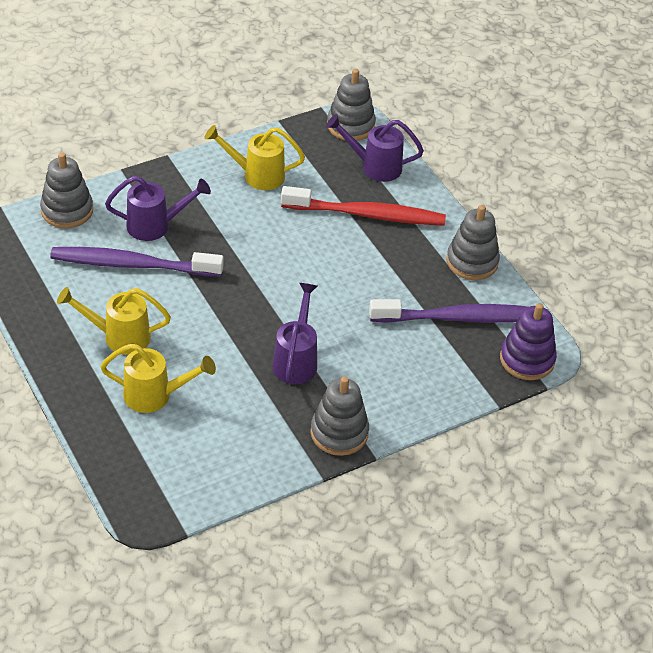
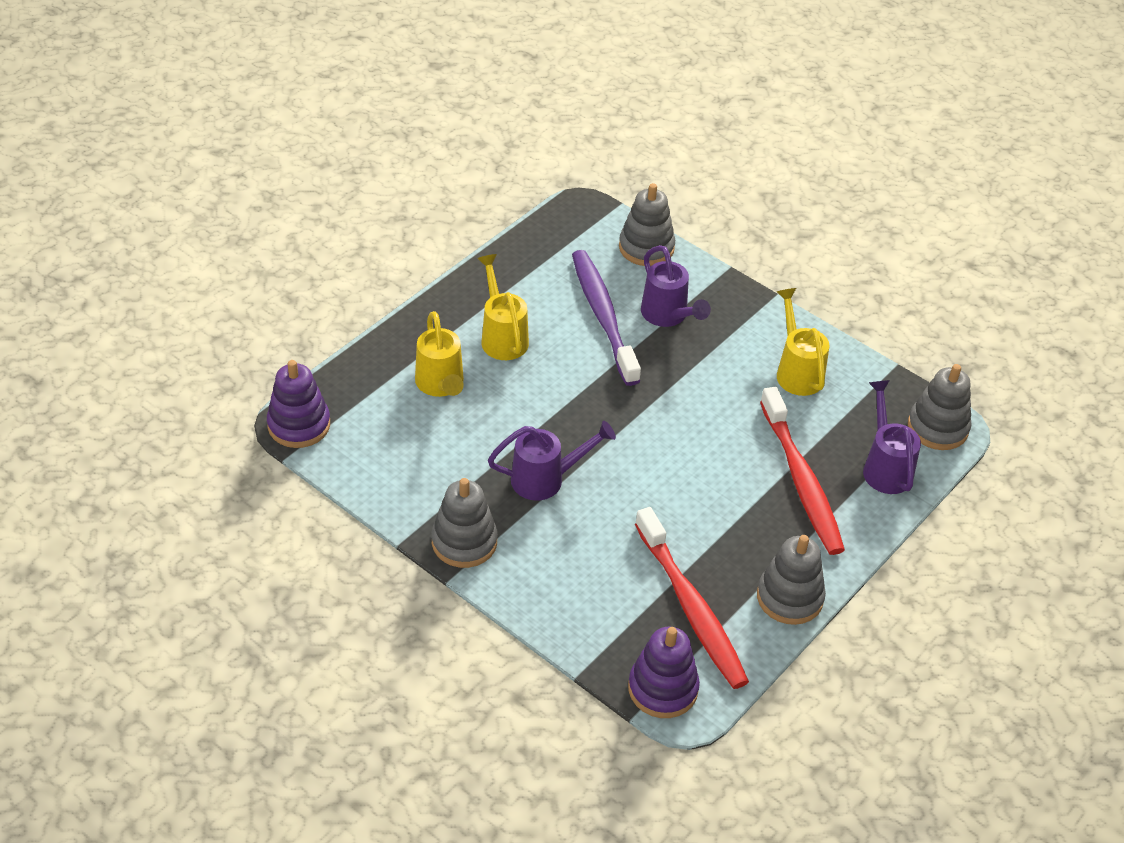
camera: 70 degrees right, 0 degrees up
(150, 511) = (299, 425): none -> purple stacking toy
(460, 318) = (691, 608): purple toothbrush -> red toothbrush

